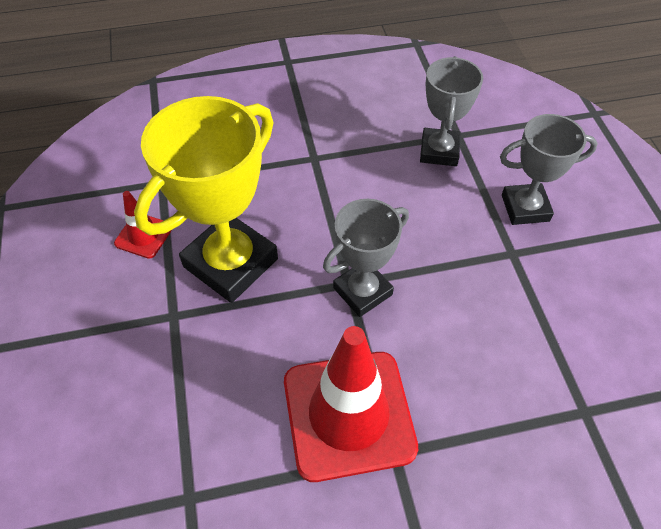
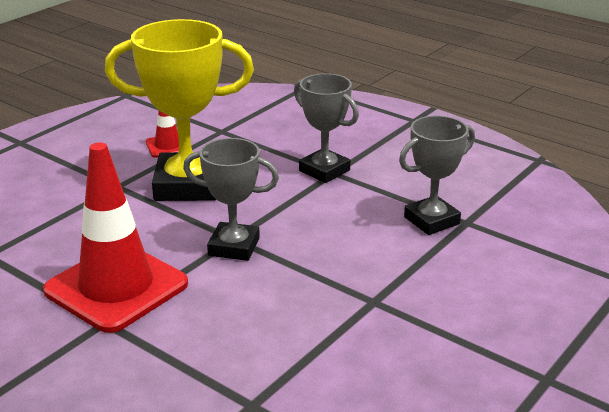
camera: 50 degrees right, 25 degrees down
(525, 208) = (436, 288): grey trophy -> grey trophy (324, 170)

